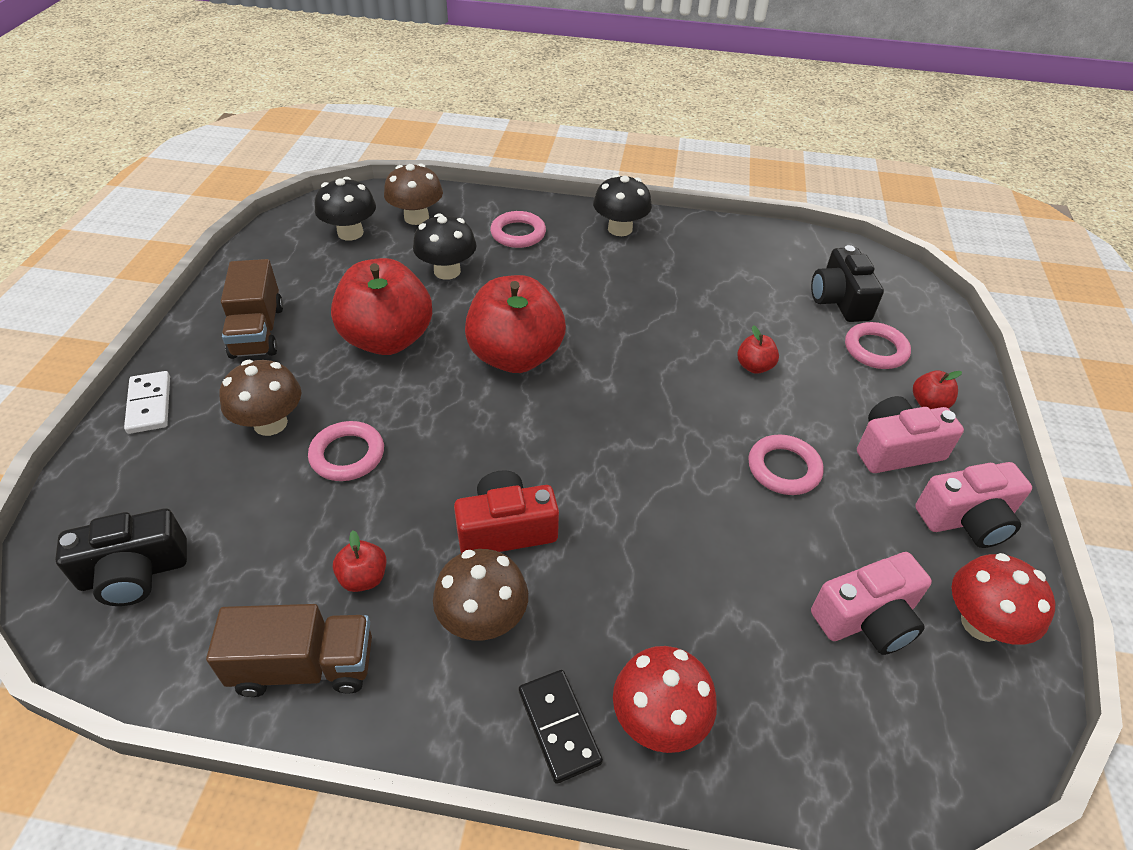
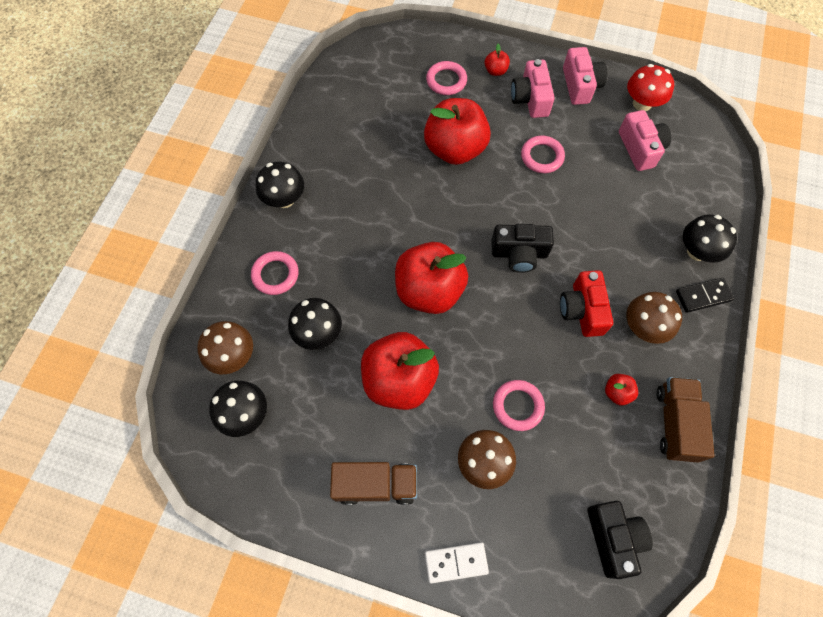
camera: 80 degrees left, 20 degrees up
(658, 720) = (697, 251): red mushroom -> black mushroom
(754, 366) = (455, 149): red apple -> red apple, size x2.41
(839, 300) = (395, 84): black camera -> black camera (519, 253)

